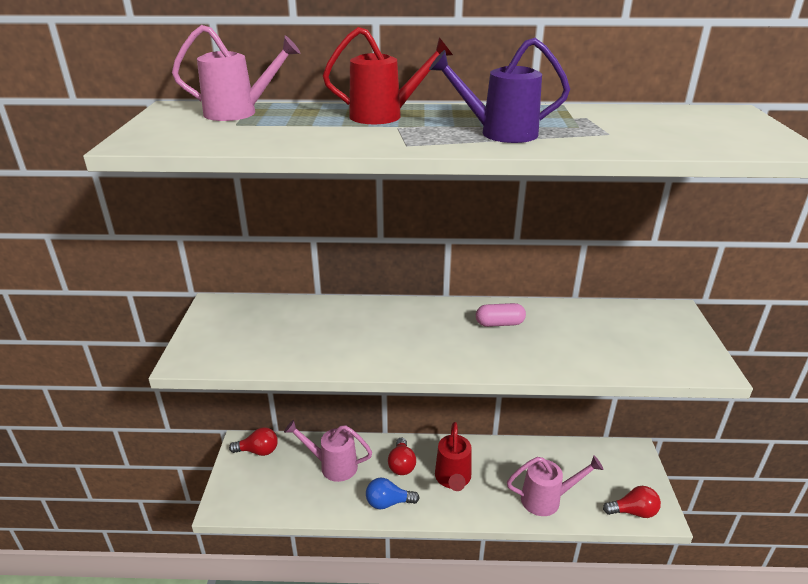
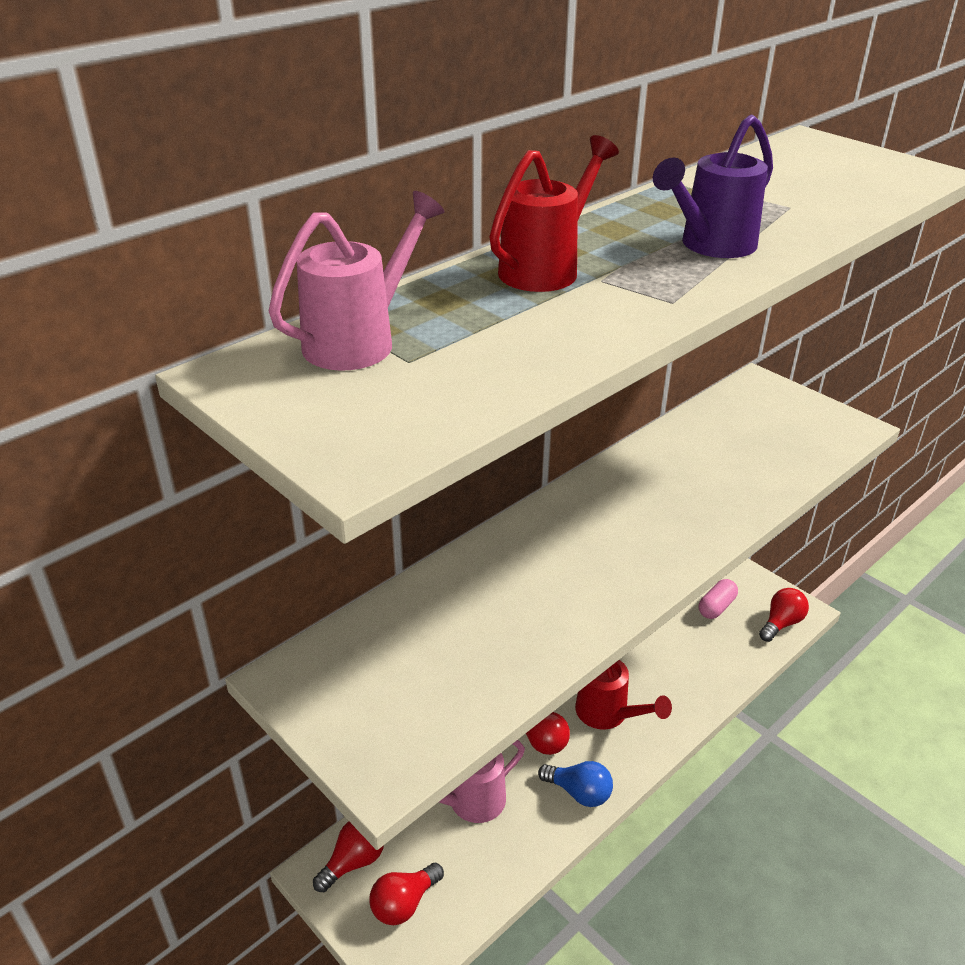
camera: 45 degrees left, 5 degrees up
(254, 483) = (404, 903): none -> red light bulb
(388, 502) = (579, 792): blue light bulb -> blue light bulb turned 105 degrees counterclockwise
(499, 324) = (644, 487): pink capsule -> pink capsule (716, 607)
(547, 499) = (708, 667): pink watering can -> none

